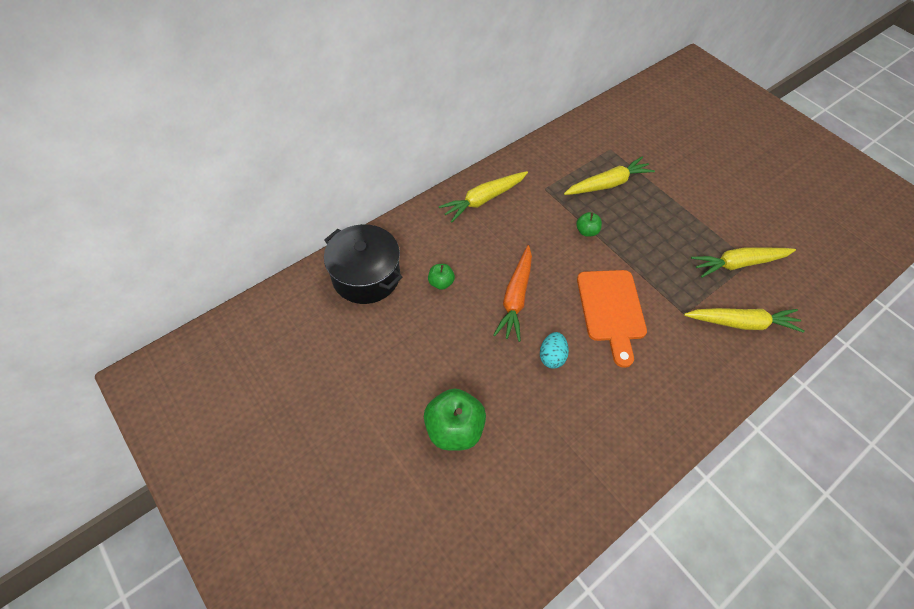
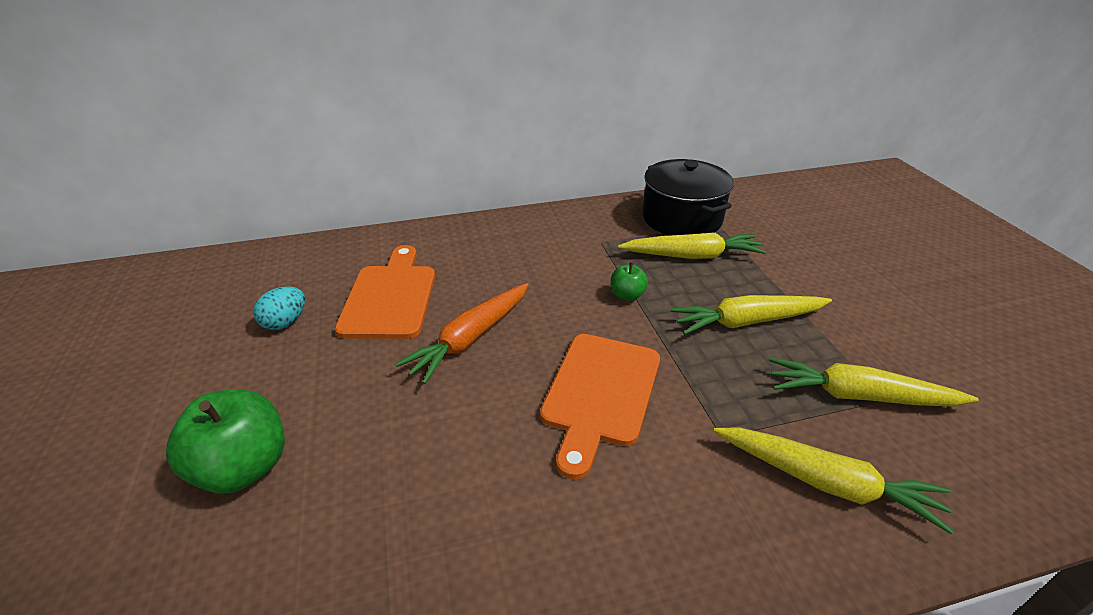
camera: 25 degrees right, 20 degrees down
(366, 276) = (312, 268): black pot -> black pot (682, 218)
(441, 282) = (390, 297): green apple -> orange cutting board
(483, 199) = (514, 235): yellow carrot -> yellow carrot (747, 322)
(552, 356) = (463, 423): turquoise egg -> turquoise egg (285, 322)

